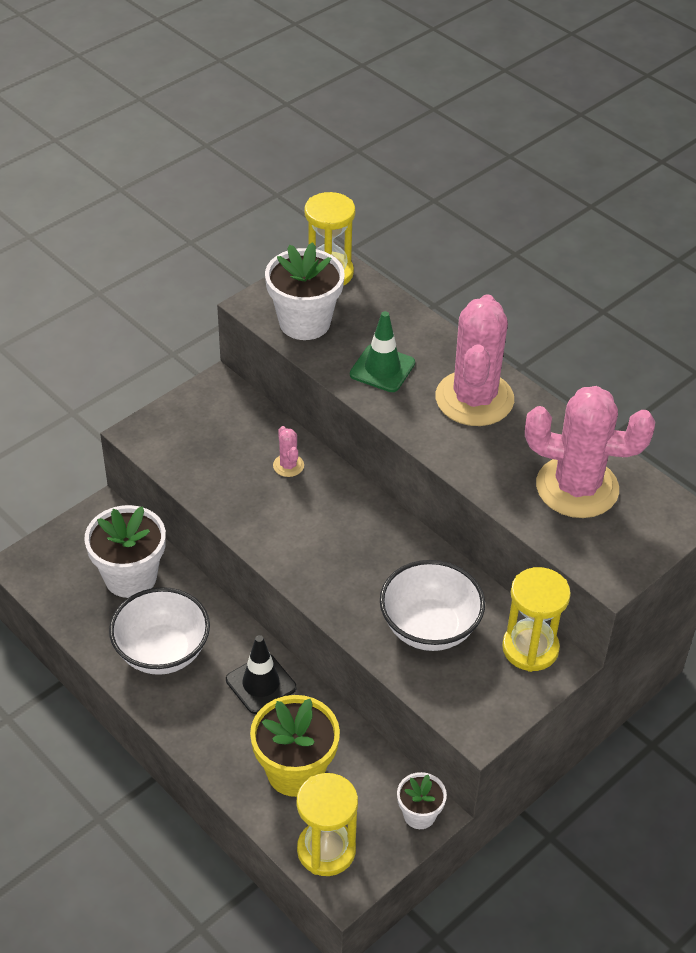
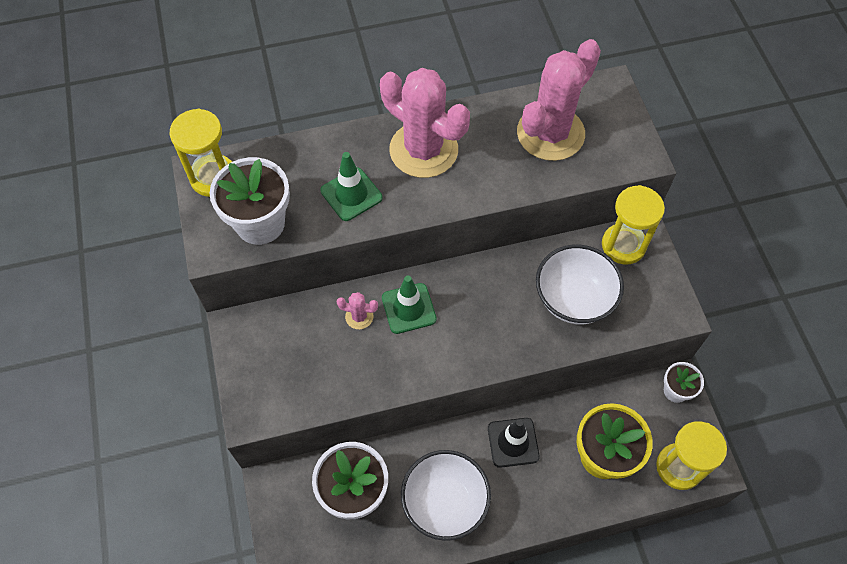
camera: 60 degrees left, 15 degrees up
(323, 498) = (408, 308): none -> green traffic cone

